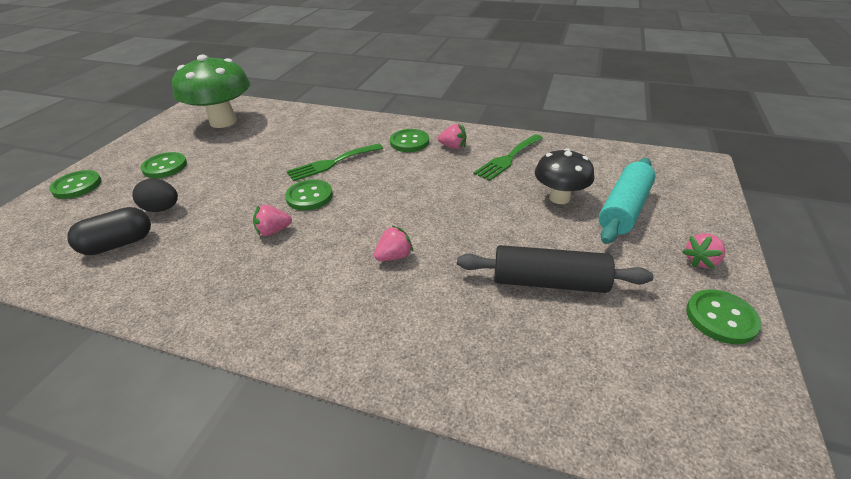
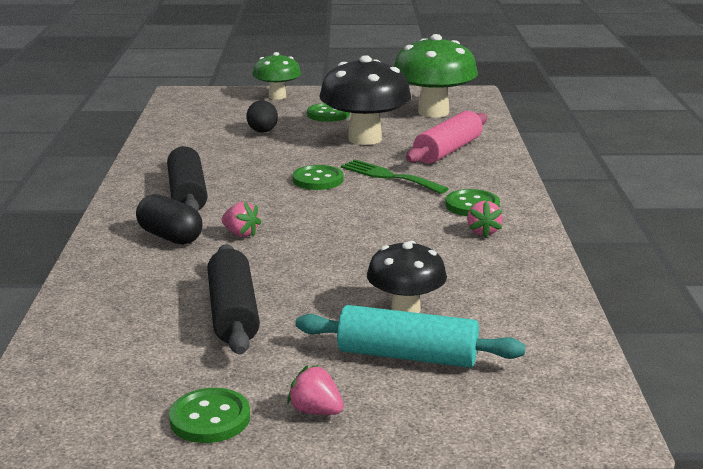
camera: 70 degrees right, 15 degrees down
(77, 186) = (277, 96): green button -> green mushroom
(118, 244) = (208, 132): black capsule -> black capsule (170, 237)
(244, 159) = (365, 139): none -> black mushroom
(273, 231) = (253, 178): pink strawberry -> none
(276, 280) = (188, 194): none -> black rolling pin
(306, 131) = (448, 151): none -> pink rolling pin
(508, 158) = (481, 268): green fork -> none

